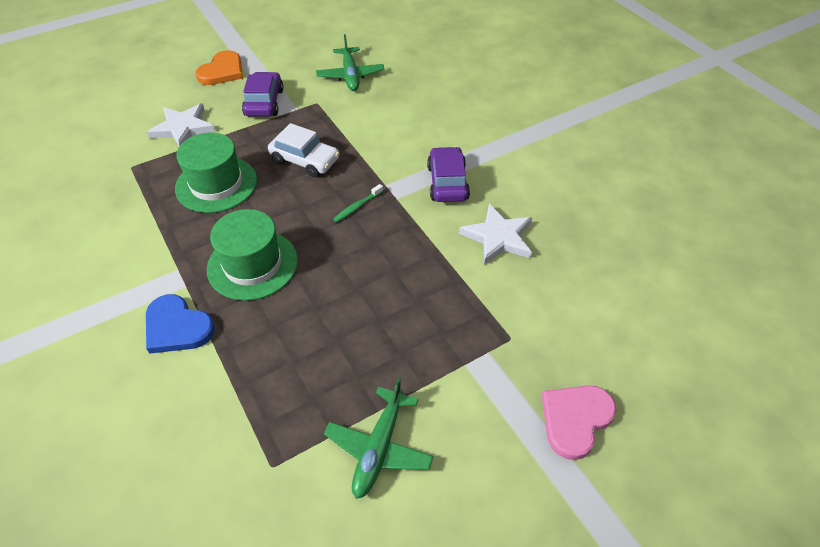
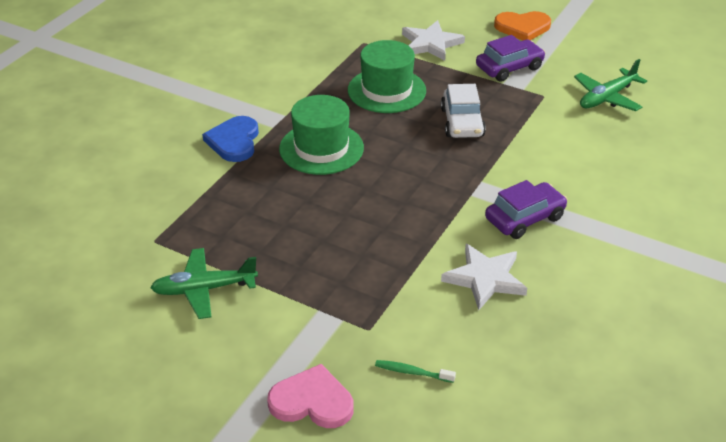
camera: 60 degrees right, 10 degrees down
(357, 207) = (437, 176): green toothbrush -> green toothbrush (412, 372)

